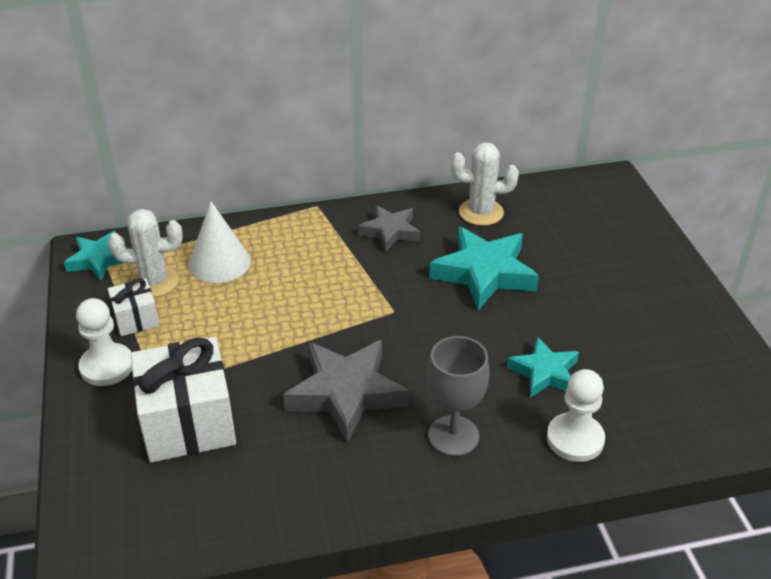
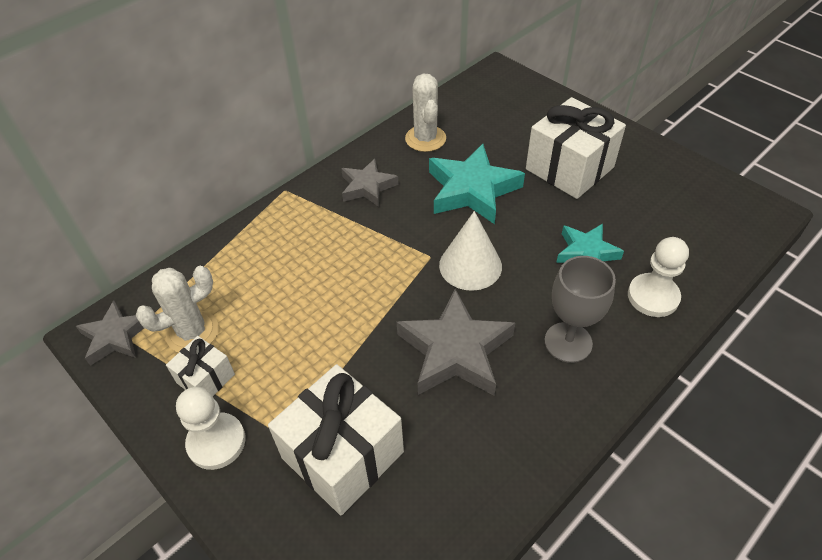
camera: 30 degrees left, 10 degrees up
(99, 260) = (115, 337): turquoise star -> grey star
(219, 262) = (240, 283): white cone -> white cone (470, 265)
(481, 212) = (425, 139): white cactus -> white cactus turned 75 degrees counterclockwise
(601, 294) = (569, 168): none -> white gift

